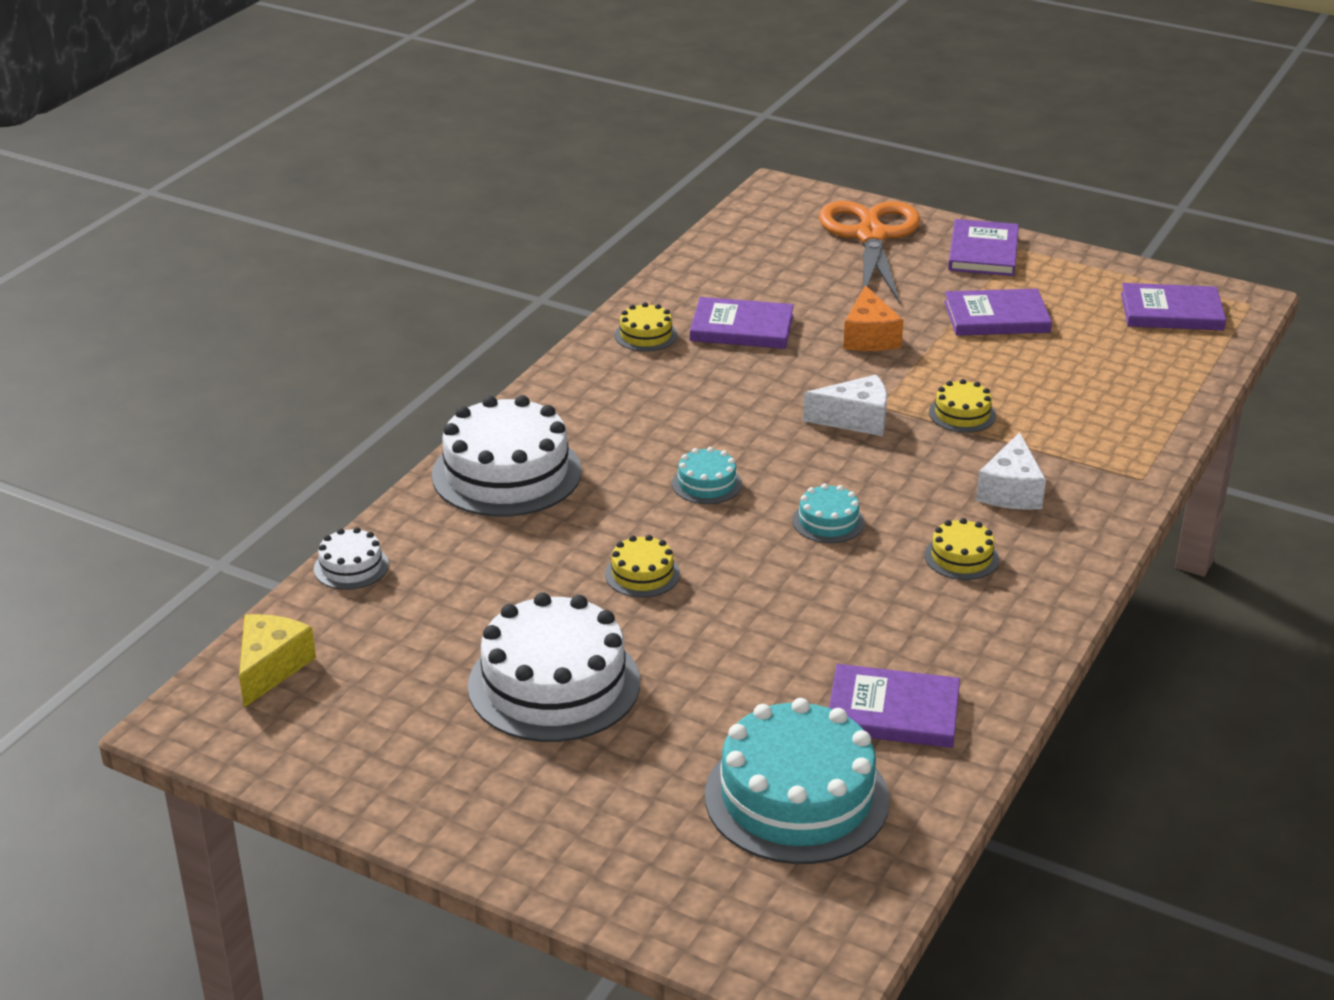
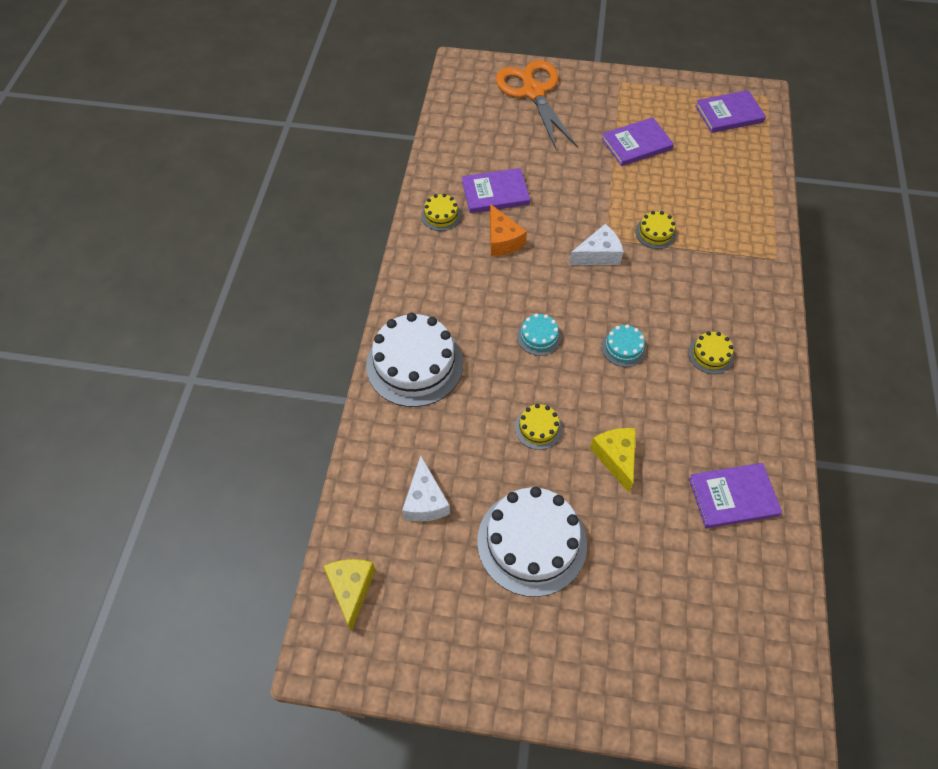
camera: 20 degrees left, 25 degrees up
(351, 566) = (358, 480): white cake -> none
(738, 630) = (616, 458): none -> yellow cheese
(796, 797) = (714, 588): turquoise cake -> none
(869, 337) = (573, 181): orange cheese -> orange cheese (502, 240)
(983, 252) = (603, 90): purple book -> none
(1011, 491) = (711, 290): white cheese -> white cheese (425, 500)

